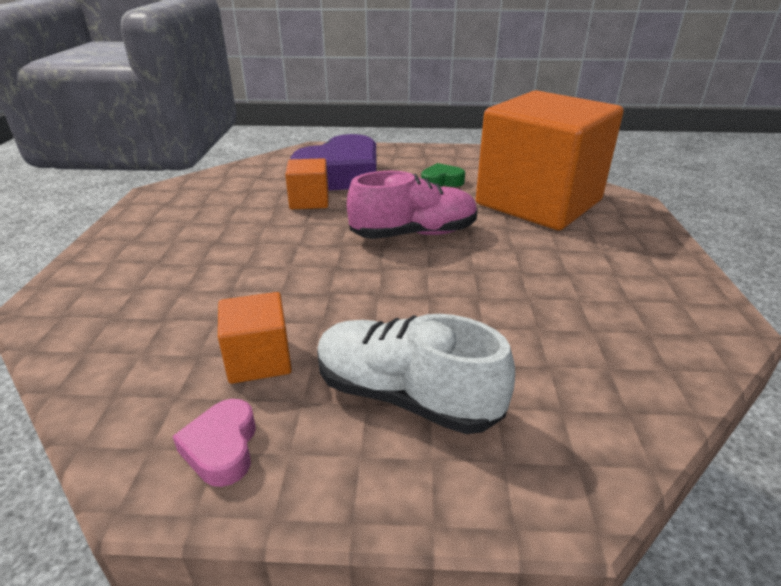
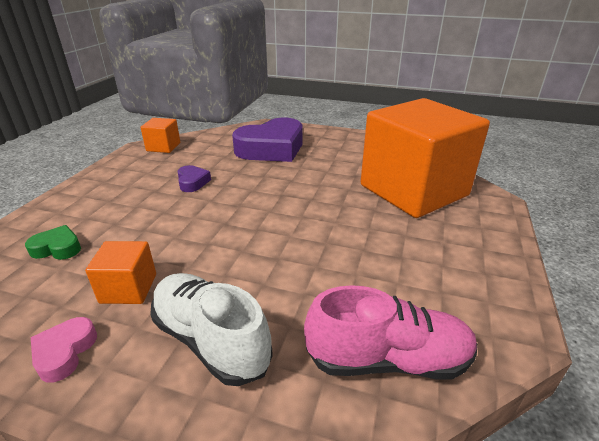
camera: 15 degrees right, 0 degrees up
(261, 225) = (192, 182): none -> purple heart
(309, 201) = (237, 167): orange cube -> orange cube (163, 147)
(414, 234) = (297, 204): pink shoe -> pink shoe (387, 360)
(441, 181) = (345, 162): green heart -> green heart (57, 248)

